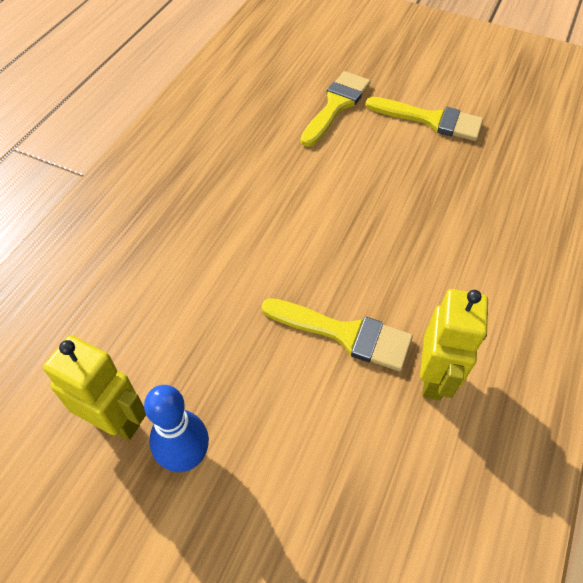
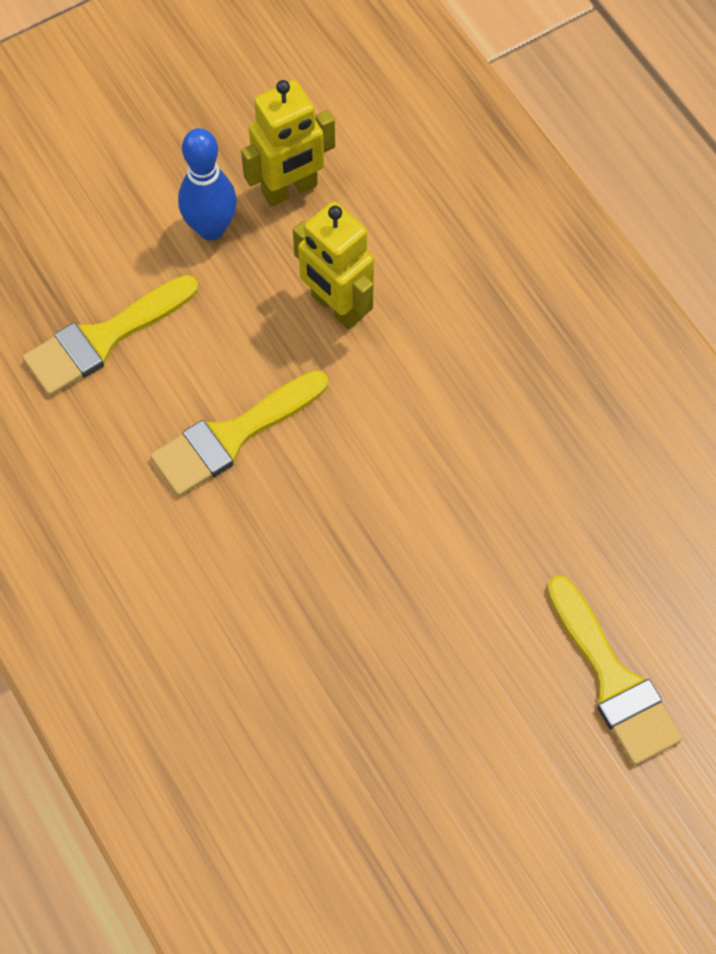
camera: 125 degrees right, 10 degrees up
(431, 120) = (494, 798): yellow brush -> yellow brush (103, 339)
(434, 378) = (121, 486): yellow robot -> yellow robot (336, 307)

